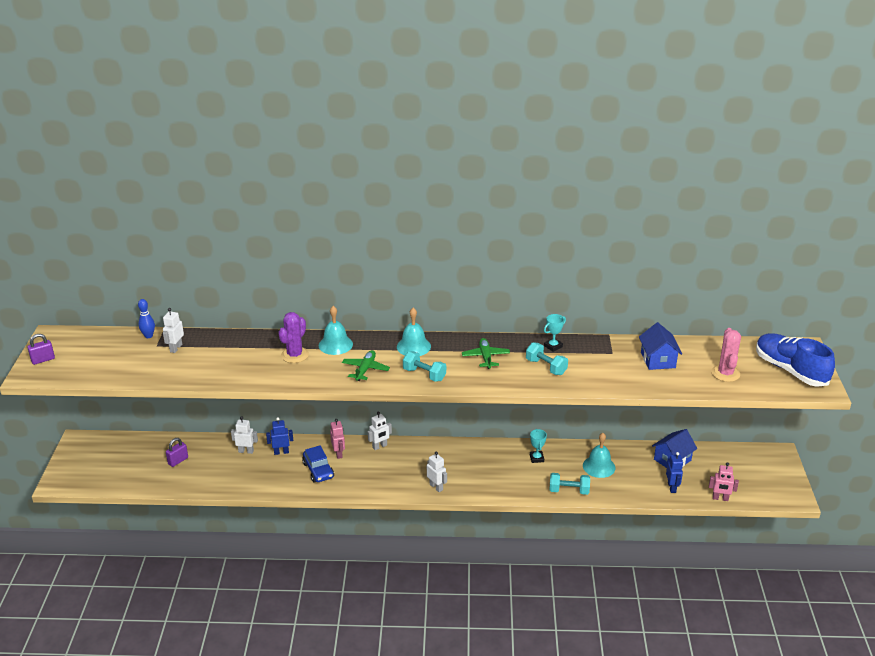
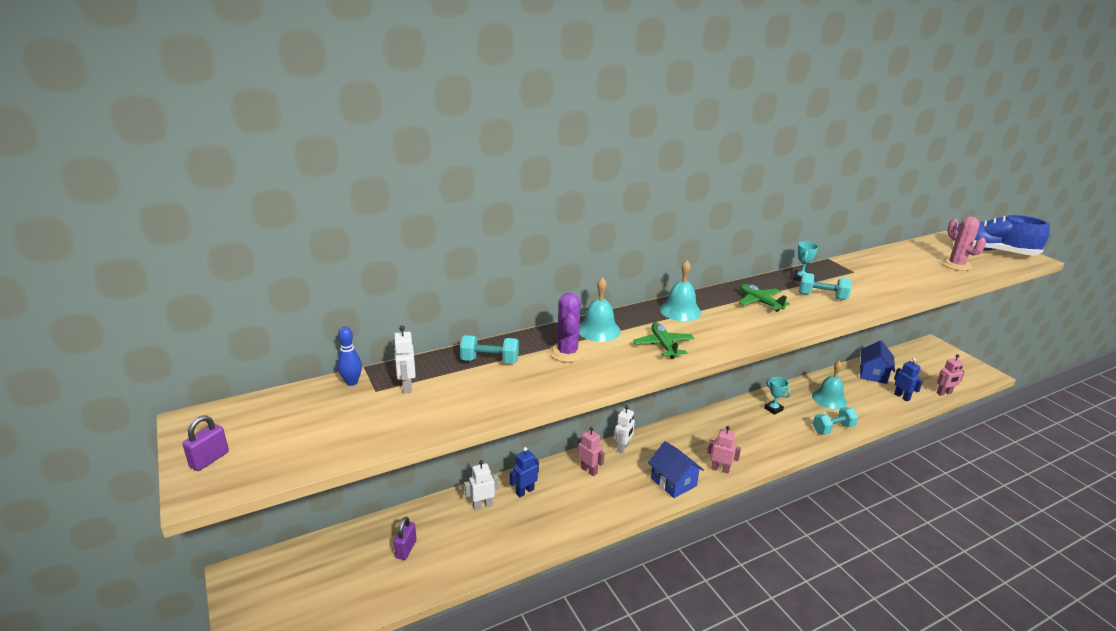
camera: 30 degrees left, 5 degrees down
(318, 470) = (585, 497): blue car -> none
(424, 374) = (728, 333): turquoise dumbbell -> turquoise dumbbell (490, 361)
(436, 487) = (720, 469): white robot -> pink robot
(658, 360) = (895, 268): blue house -> blue house (673, 482)

